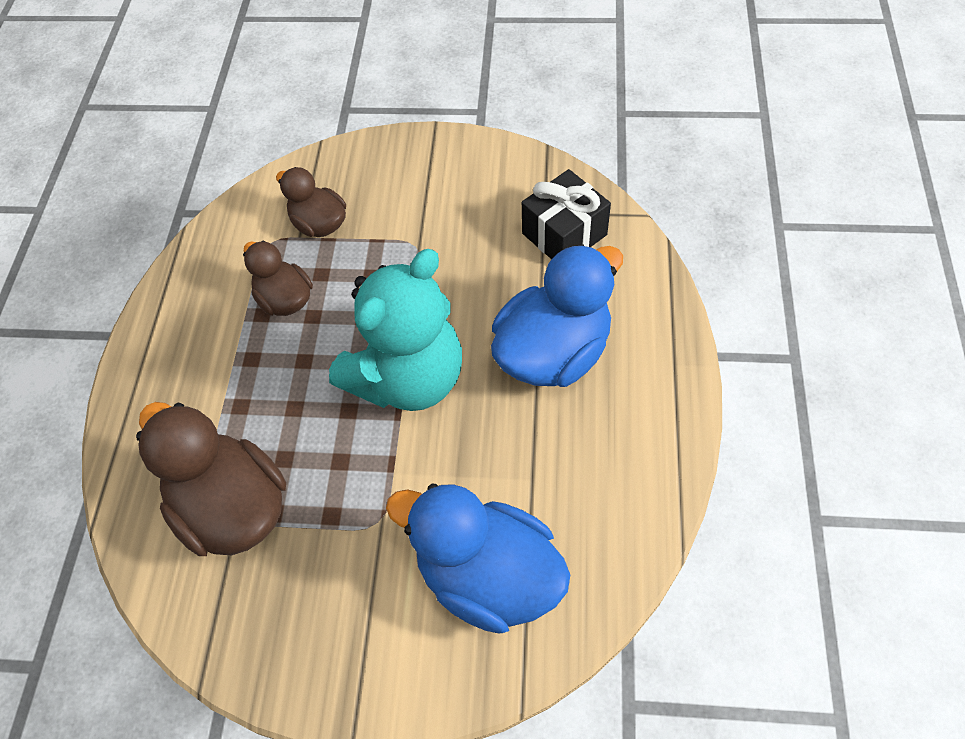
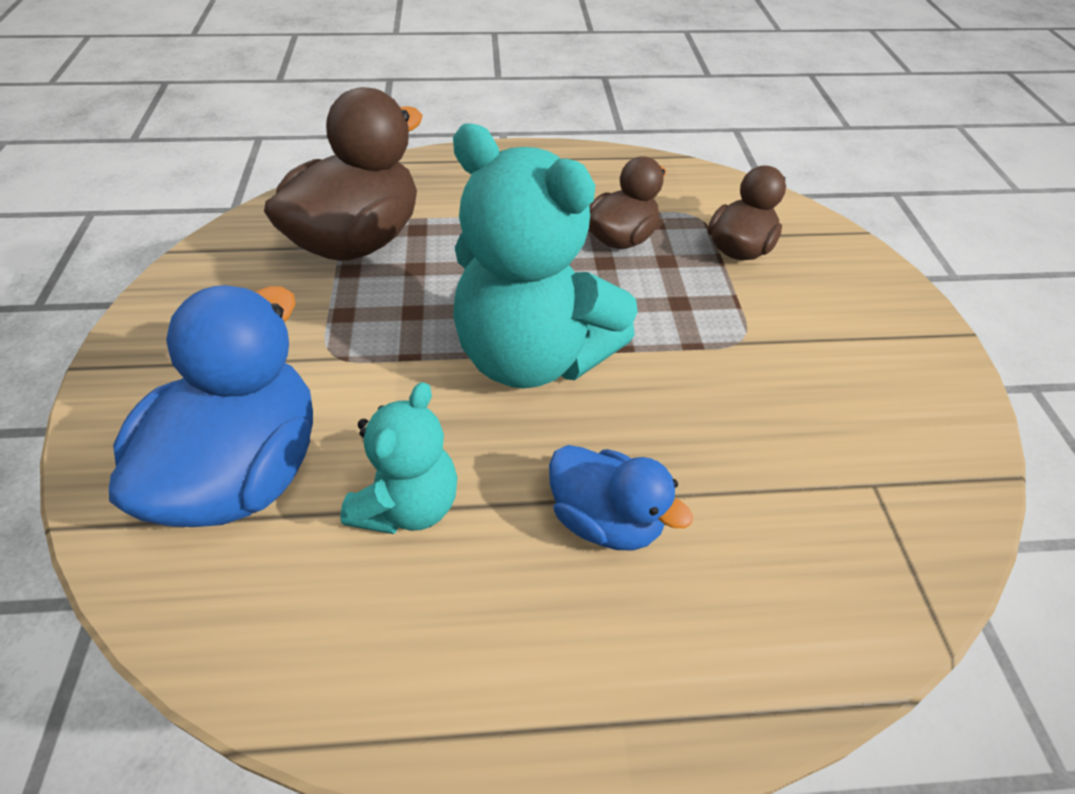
camera: 75 degrees right, 10 degrees down
(530, 465) = (408, 505): none -> turquoise teddy bear
(553, 352) = (606, 520): blue duck -> blue duck, size x0.57
(564, 234) = (842, 517): black gift -> none

